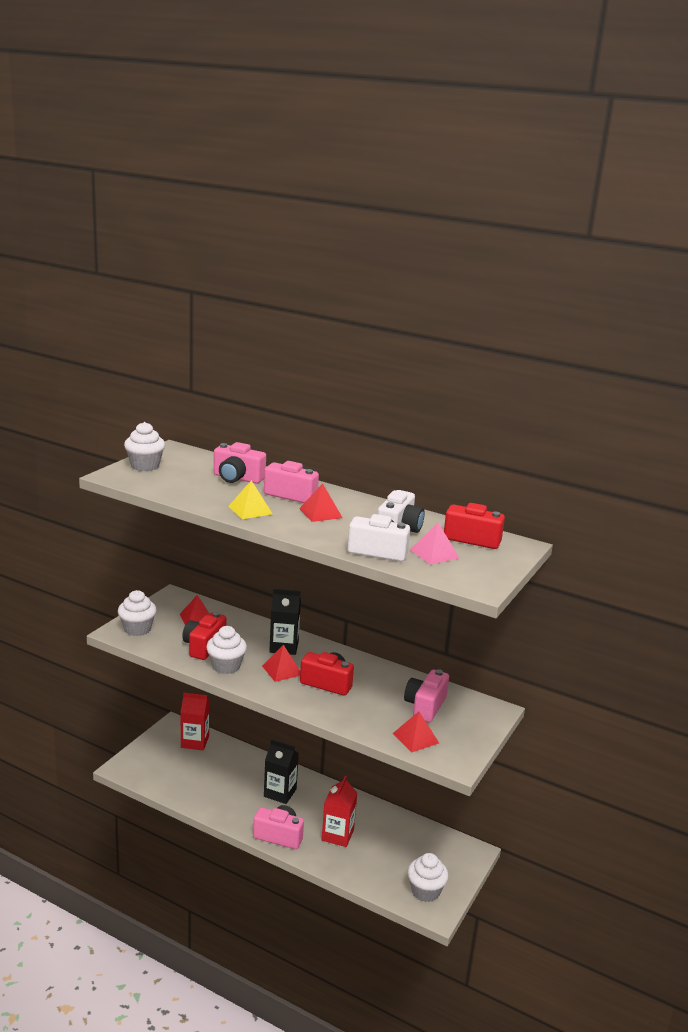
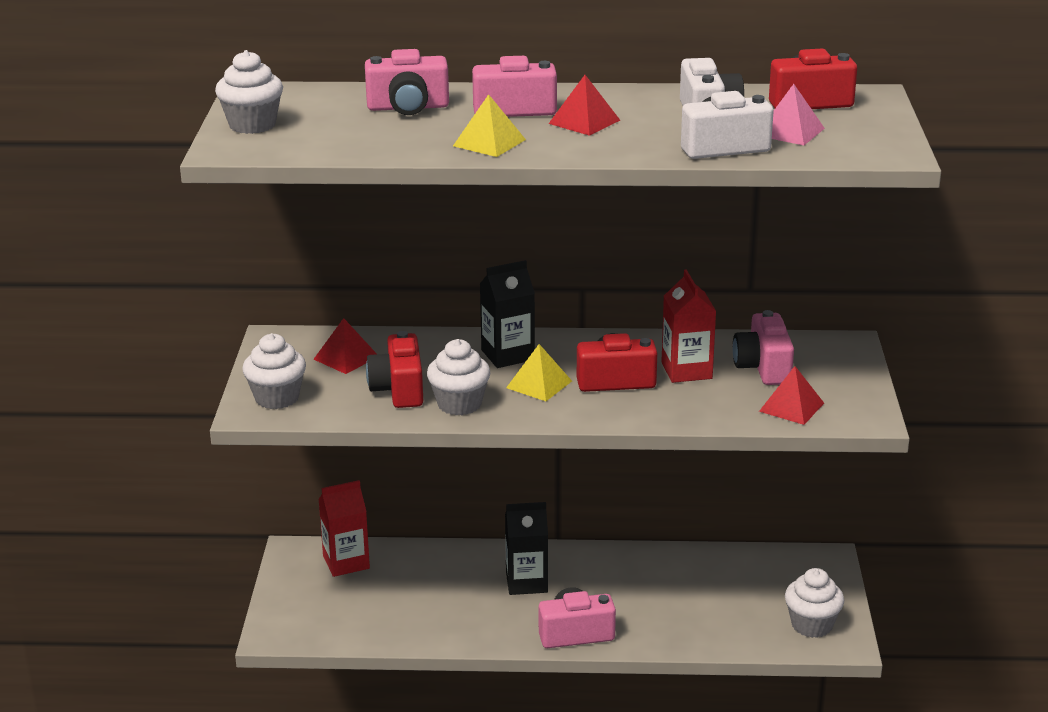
camera: 25 degrees left, 5 degrees up
(282, 670) = (539, 384): red pyramid -> yellow pyramid
(337, 835) = (648, 603): red carton -> red carton (686, 370)

